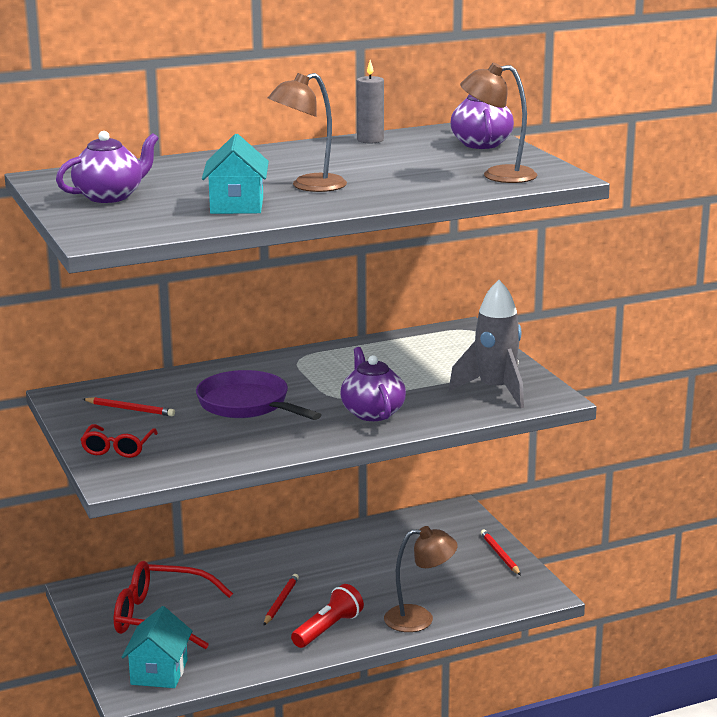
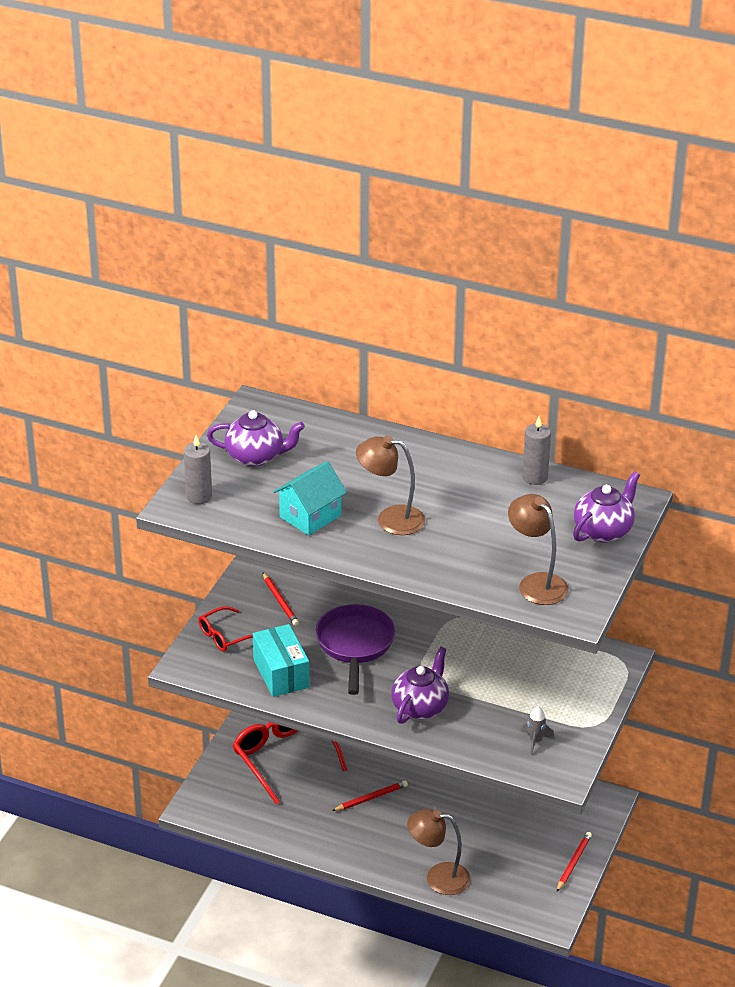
camera: 45 degrees right, 15 degrees up
(106, 228) = (199, 496): none -> grey candle
(159, 672) = (228, 803): turquoise house -> none
(215, 446) = (281, 673): none -> turquoise box
(328, 629) = (369, 843): red flashlight -> none
(419, 618) = (438, 877): brown lamp -> brown lamp turned 150 degrees clockwise
(495, 390) = (535, 741): grey rocket -> grey rocket, size x0.44

